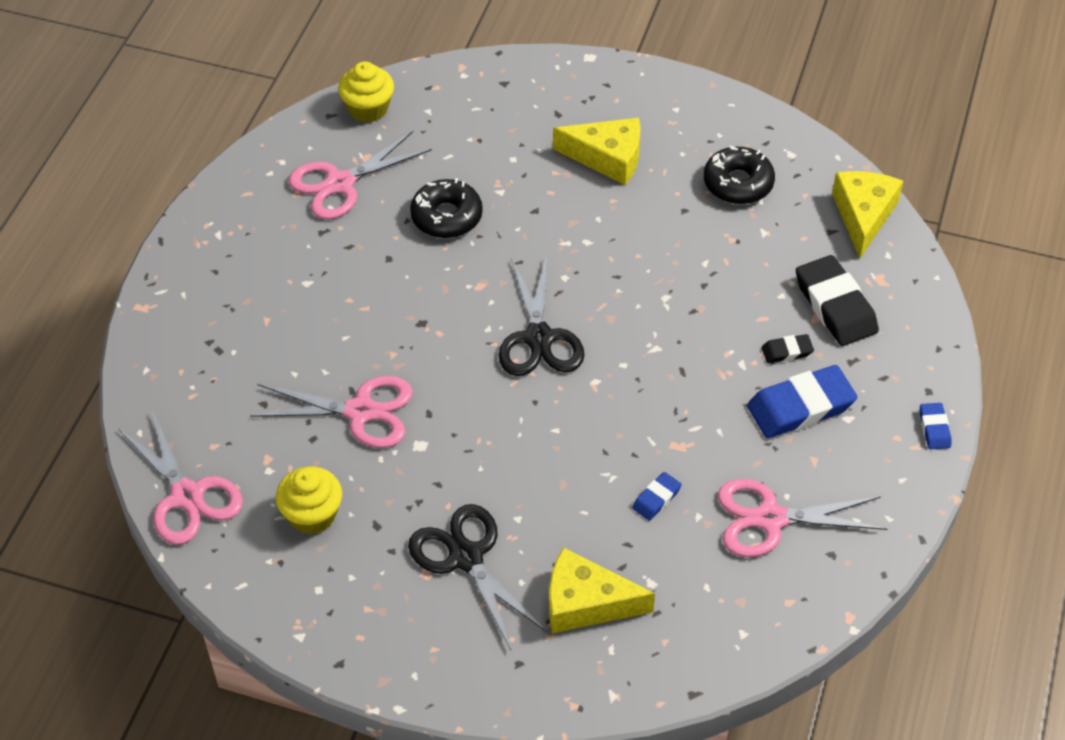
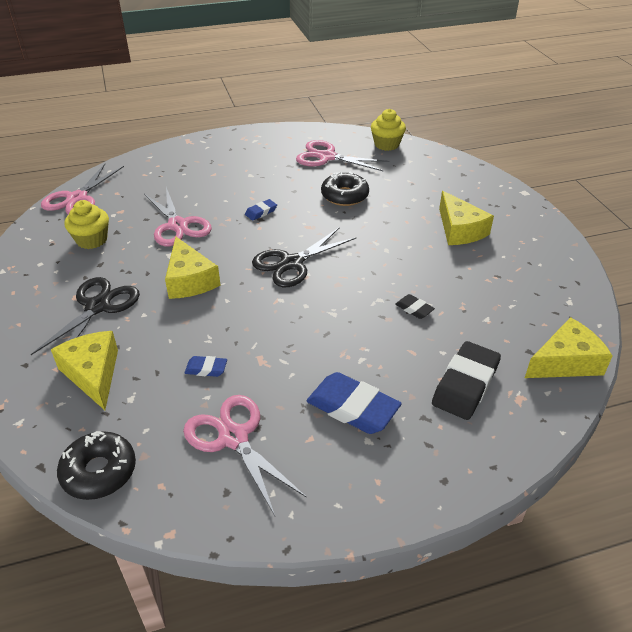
camera: 55 degrees right, 10 degrees down
(489, 448) = (190, 280): none -> yellow cheese
(738, 183) = (511, 289): black donut -> black donut (99, 471)
(787, 351) = (396, 377): black eraser -> black eraser (414, 309)
(934, 428) = (409, 503): blue eraser -> blue eraser (261, 212)

